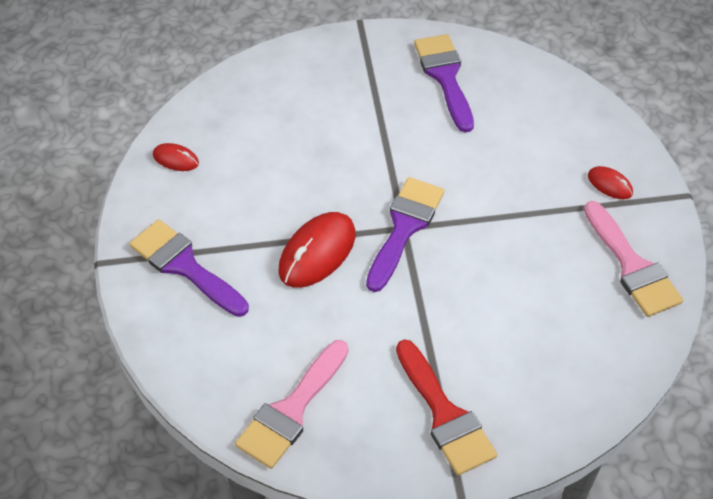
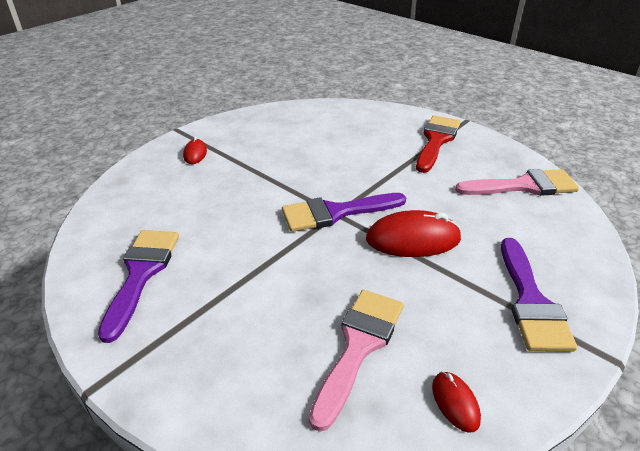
camera: 130 degrees left, 15 degrees down
(445, 77) = (141, 274): purple brush -> purple brush turned 150 degrees clockwise
(632, 266) = (256, 126): pink brush -> pink brush (358, 346)

